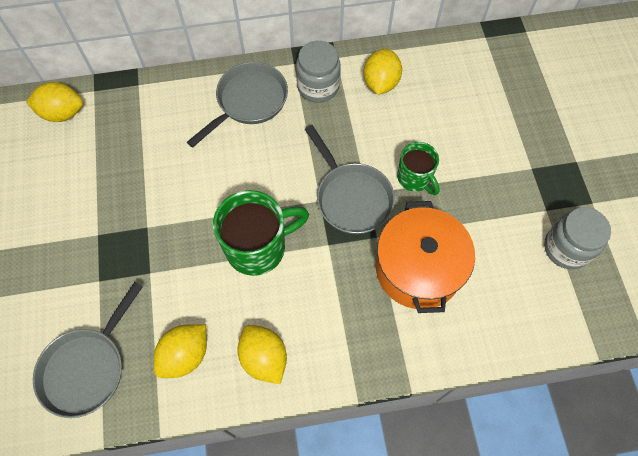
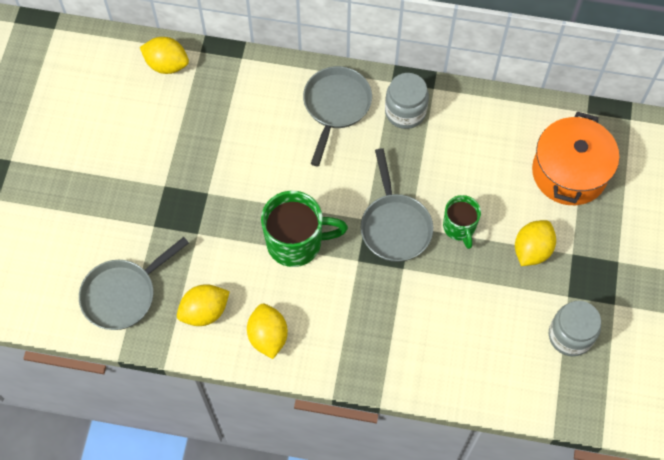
camera: 20 degrees right, 0 degrees up
(249, 102) = (336, 106): grey pan -> grey pan turned 45 degrees counterclockwise
(380, 83) = (465, 127): yellow lemon -> yellow lemon (532, 250)
(418, 268) = (428, 308): orange pot -> orange pot (569, 172)

